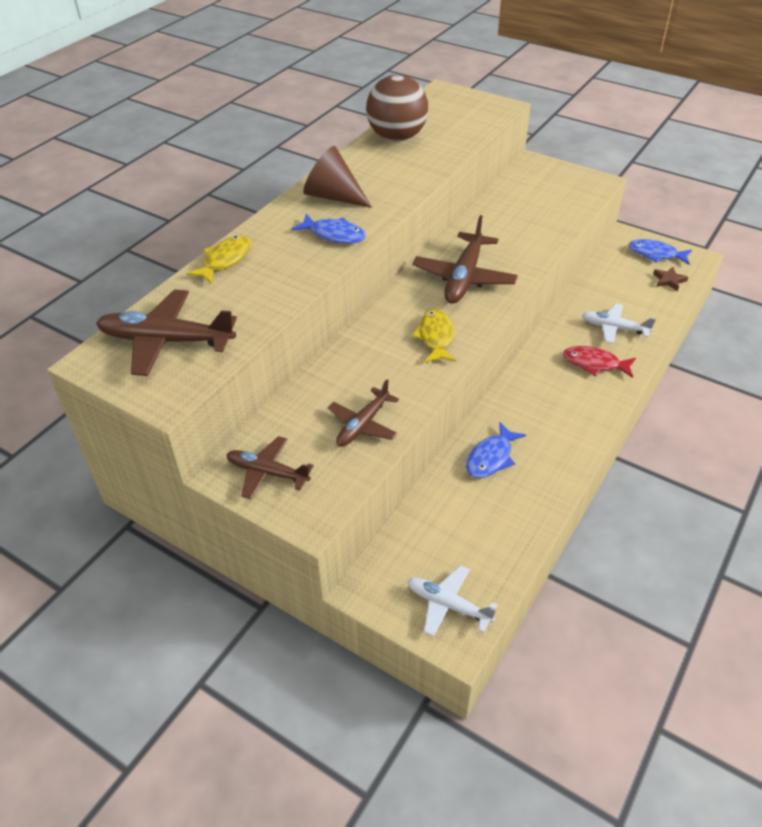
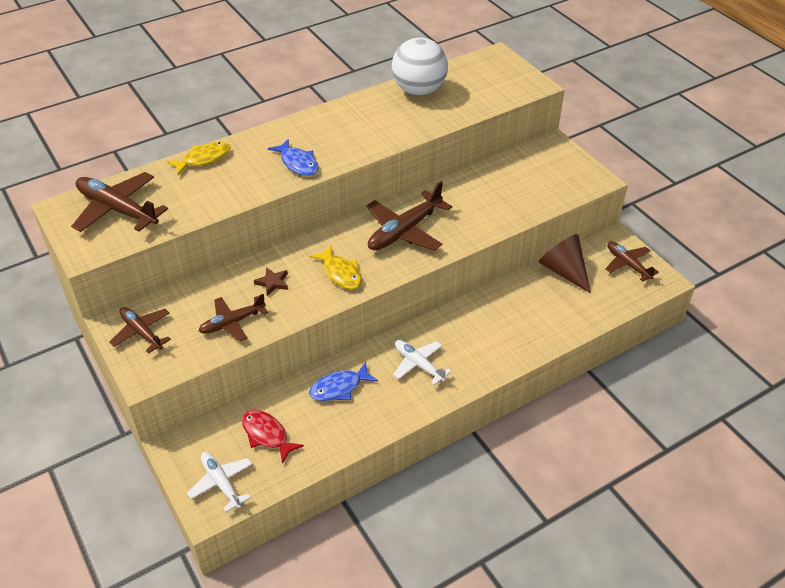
camera: 25 degrees right, 0 degrees up
(333, 196) = (324, 129): brown cone -> brown cone (563, 271)
(397, 137) = (419, 90): brown ball -> white ball
(435, 337) = (340, 273): yellow fish -> yellow fish turned 120 degrees clockwise
(594, 364) = (486, 343): red fish -> red fish (267, 435)
(614, 328) = (530, 319): white plane -> white plane (419, 364)
(655, 254) = (628, 264): blue fish -> brown plane
(669, 280) = (618, 293): brown star -> brown star (272, 283)

